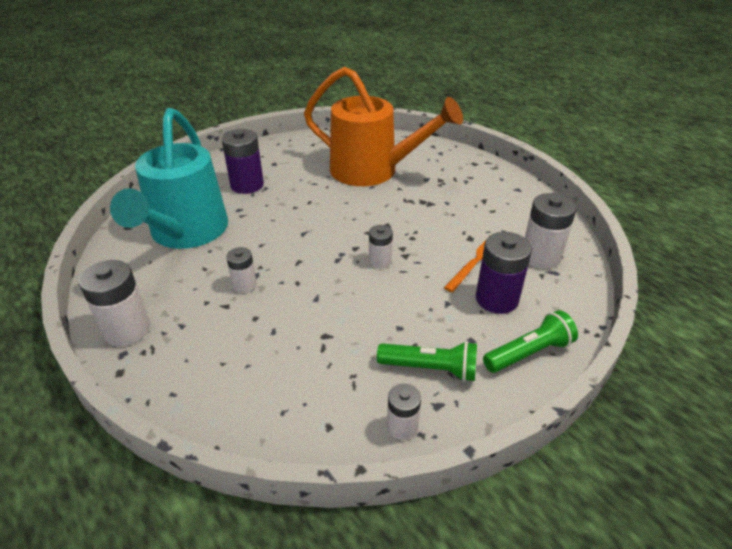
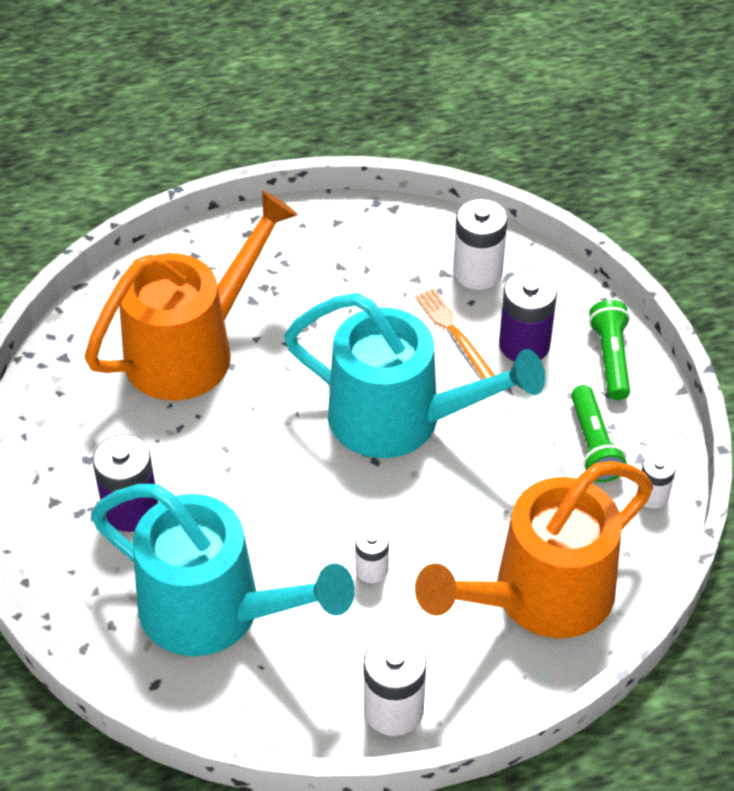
camera: 65 degrees left, 10 degrees up
(255, 380) = (538, 598): none -> orange watering can
(380, 261) = (402, 420): white battery -> turquoise watering can
(430, 369) = (593, 444): green flashlight -> green flashlight turned 135 degrees clockwise

